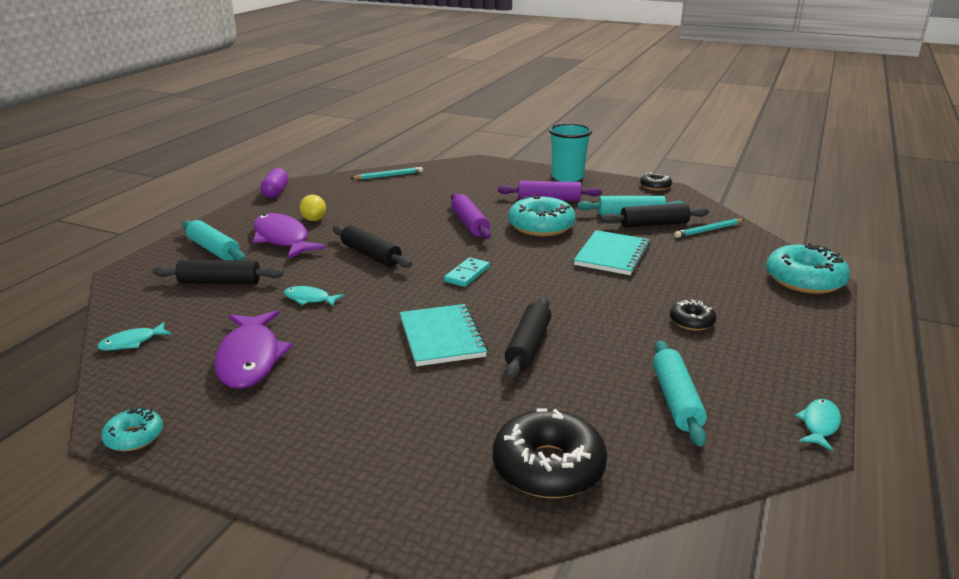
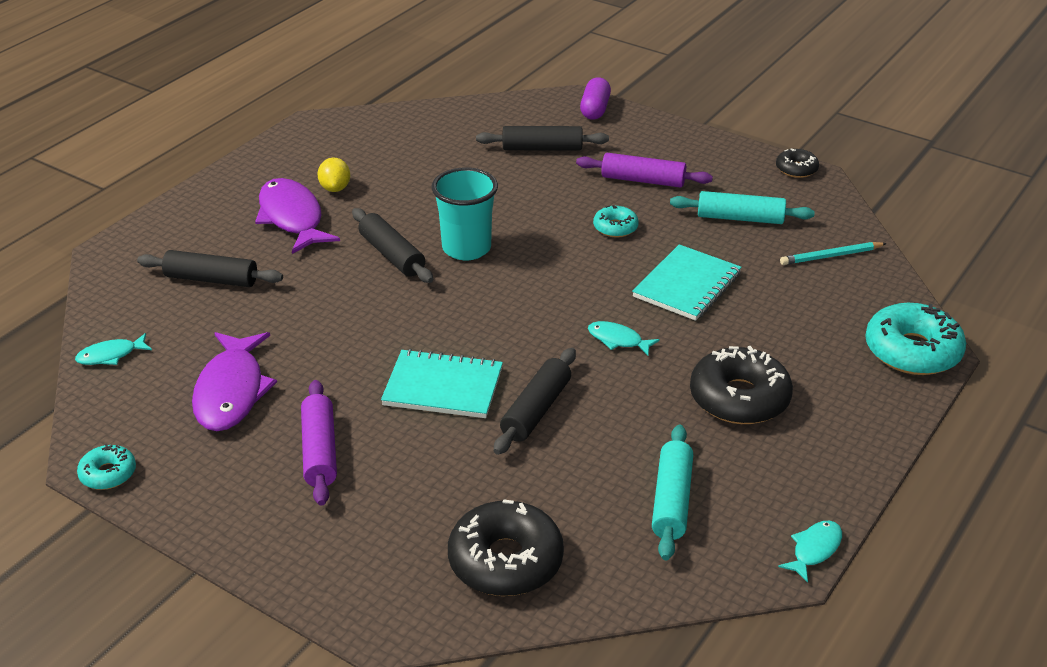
camera: 10 degrees right, 10 degrees up
(214, 249) = (210, 227): turquoise rolling pin -> none
(276, 192) = (296, 135): purple capsule -> purple capsule (595, 109)
(309, 299) = (308, 315): turquoise fish -> turquoise fish (618, 340)
(388, 176) = (445, 117): turquoise pencil -> none
(441, 337) = (443, 387): turquoise notebook -> turquoise notebook turned 75 degrees counterclockwise
(467, 274) = (498, 298): turquoise domino -> none
(469, 224) = (526, 214): purple rolling pin -> purple rolling pin (319, 451)
(541, 226) = (615, 227): turquoise donut -> turquoise donut, size x0.53
(567, 177) = (683, 141): turquoise cup -> turquoise cup (466, 248)
(654, 224) = (763, 238): black rolling pin -> black rolling pin (542, 148)
(691, 321) = (739, 398): black donut -> black donut, size x1.90

